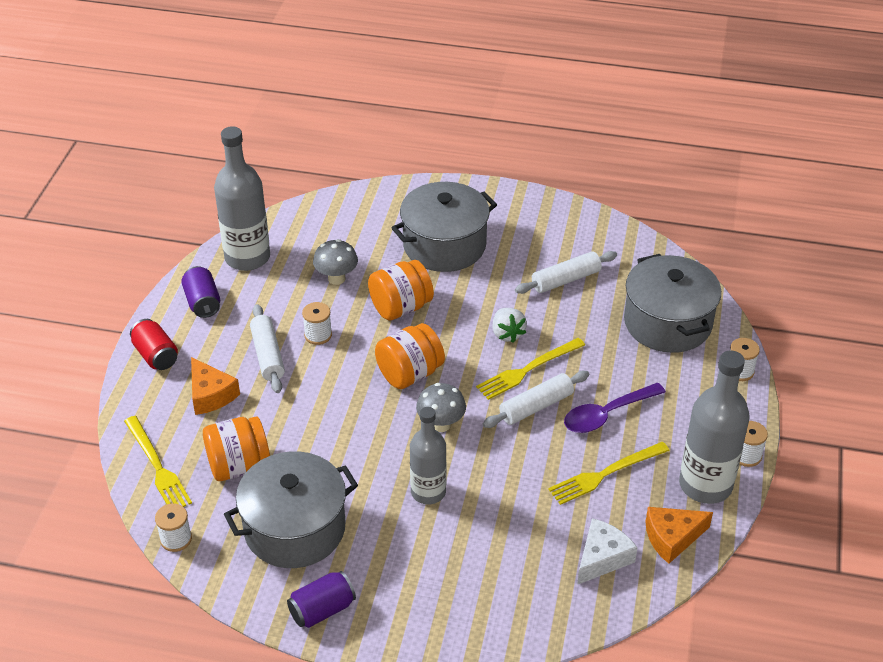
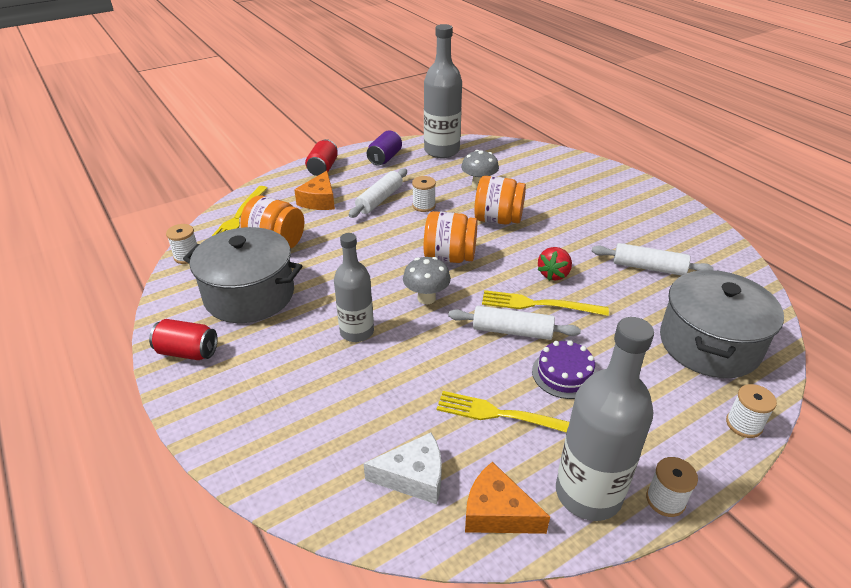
camera: 45 degrees right, 5 degrees down
(322, 610) = (187, 352): purple can -> red can
(444, 245) = (578, 203): grey pot -> none
(507, 334) = (553, 274): white strawberry -> red strawberry
(607, 414) = (564, 374): purple spoon -> purple cake

